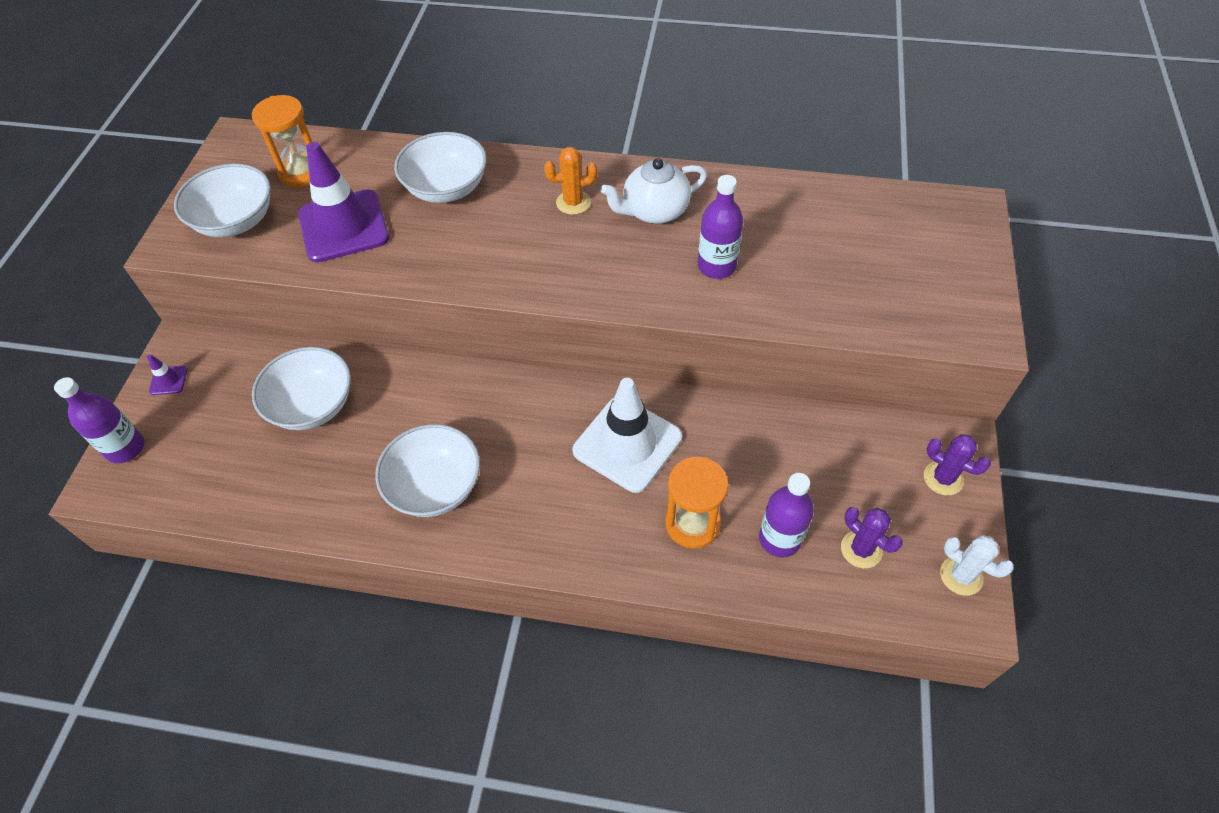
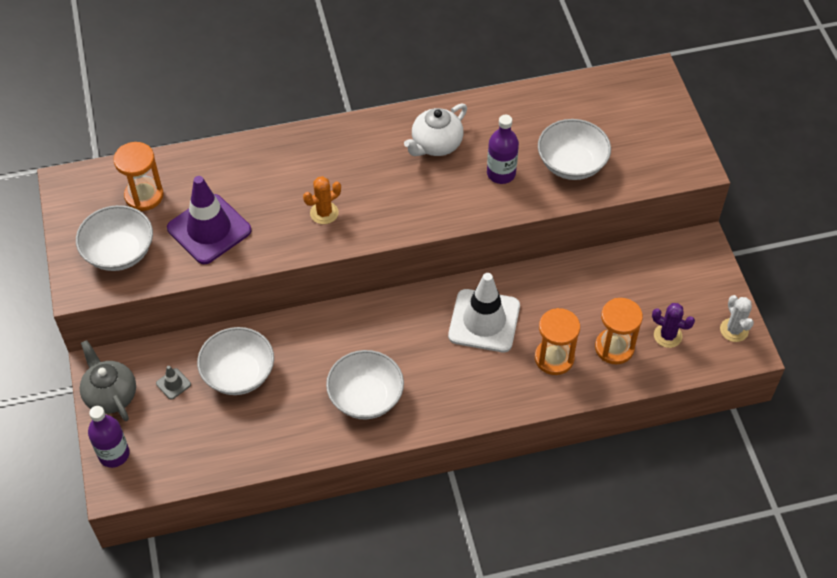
camera: 25 degrees left, 0 degrees up
(168, 380) = (111, 395): purple traffic cone -> grey teapot
(238, 391) = (173, 384): none -> grey traffic cone
(446, 188) = (269, 174): white bowl -> white bowl (571, 164)
(573, 202) = (373, 156): orange cactus -> orange cactus (324, 213)
(779, 539) = (614, 348): purple bottle -> orange hourglass
(943, 478) = (700, 271): purple cactus -> none
(961, 576) = (734, 330): white cactus -> white cactus turned 60 degrees clockwise

